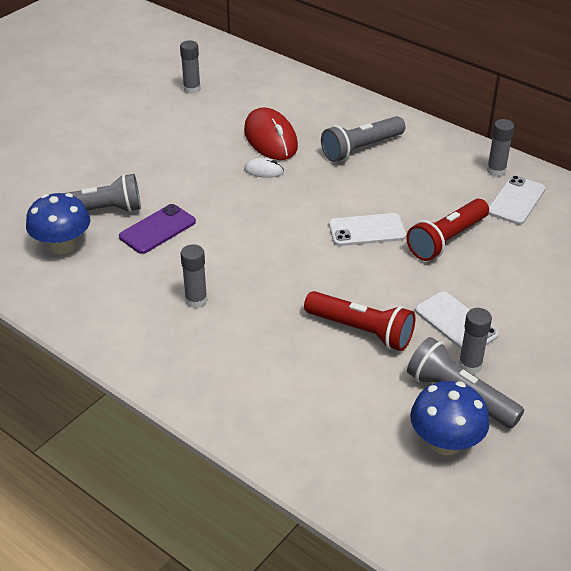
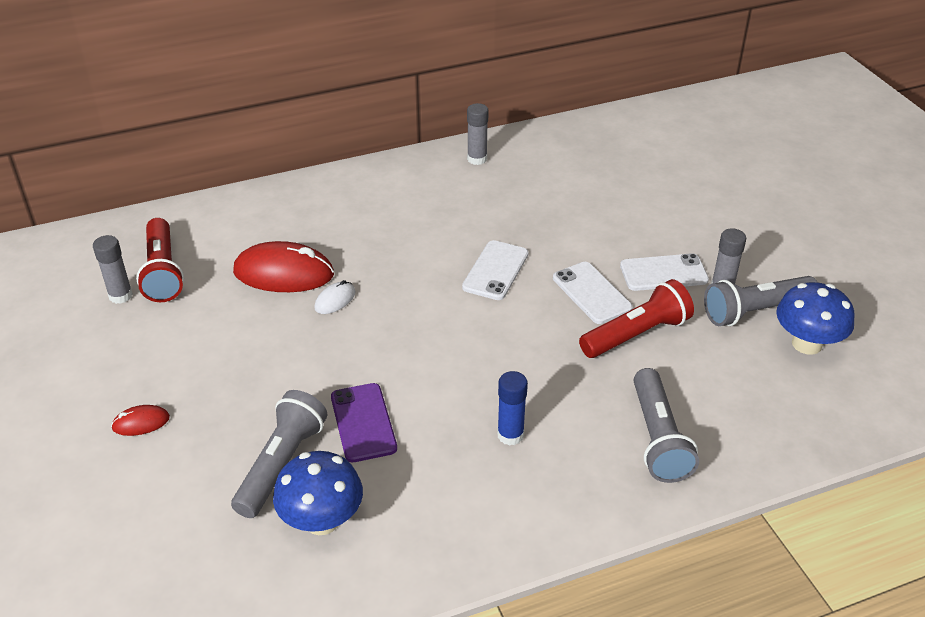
camera: 60 degrees left, 0 degrees up
(93, 145) = (141, 423): none -> red mouse
(196, 300) = (510, 435): grey glue stick -> blue glue stick
(361, 149) = (364, 220): grey flashlight -> grey flashlight (658, 438)
(446, 240) = (549, 229): red flashlight -> red flashlight (163, 272)
(516, 200) = (528, 167): white phone -> white phone (592, 293)

